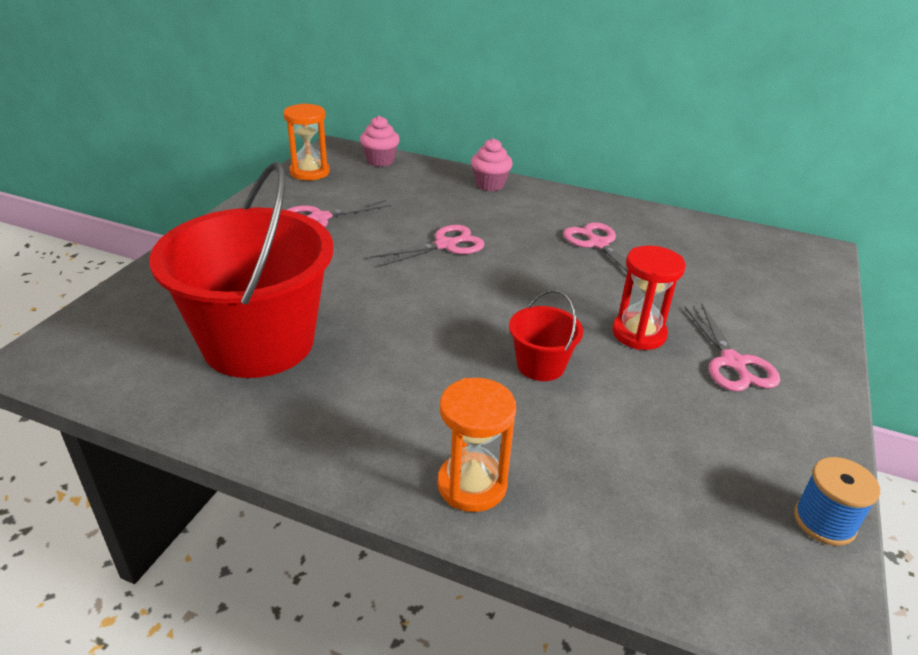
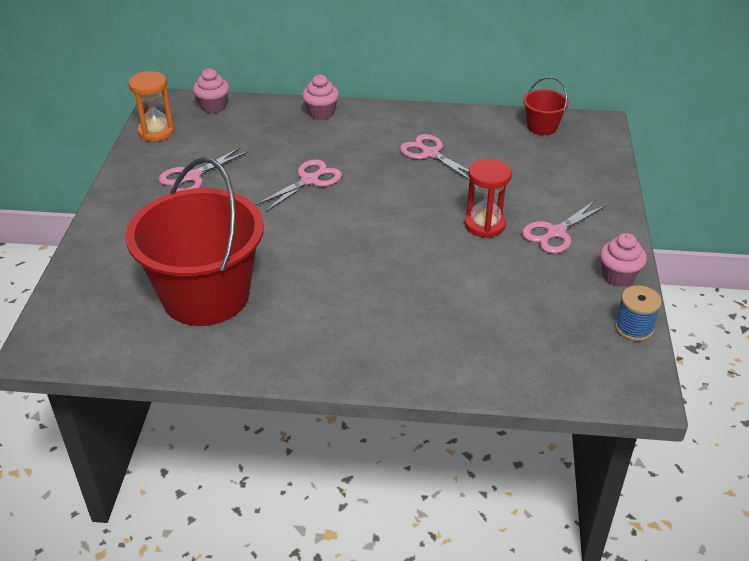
camera: 15 degrees left, 5 degrees up
(472, 485) = (409, 359): orange hourglass -> none
(540, 365) = (423, 265): red bucket -> red bucket (542, 127)
(733, 363) = (556, 233): pink scissors -> pink scissors turned 75 degrees clockwise
(812, 439) = (618, 276): none -> pink cupcake

